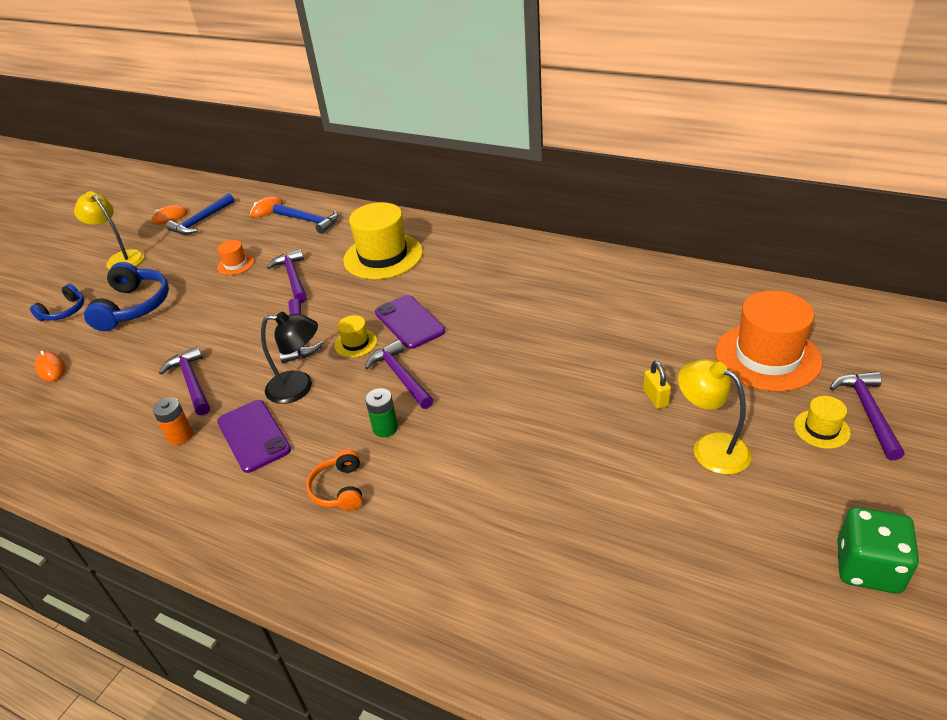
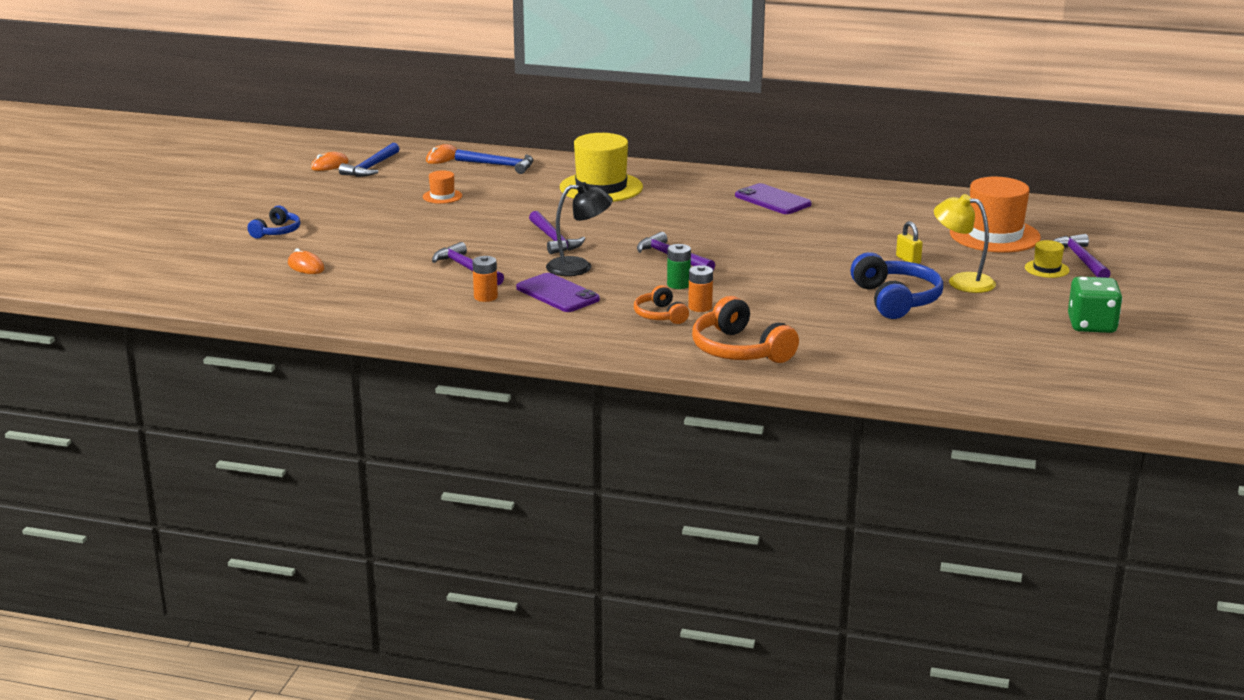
camera: 15 degrees left, 15 degrees down
(121, 258) = (302, 195): yellow lamp -> none
(134, 307) = (355, 226): blue headphones -> blue headphones (896, 300)
(293, 277) = (514, 203): purple hammer -> none
(356, 343) = (614, 241): yellow hat -> none
(389, 476) = (700, 307): none -> orange battery
(397, 578) = (739, 350): none -> orange headphones
(409, 322) = (658, 227): purple phone -> purple phone (772, 200)

